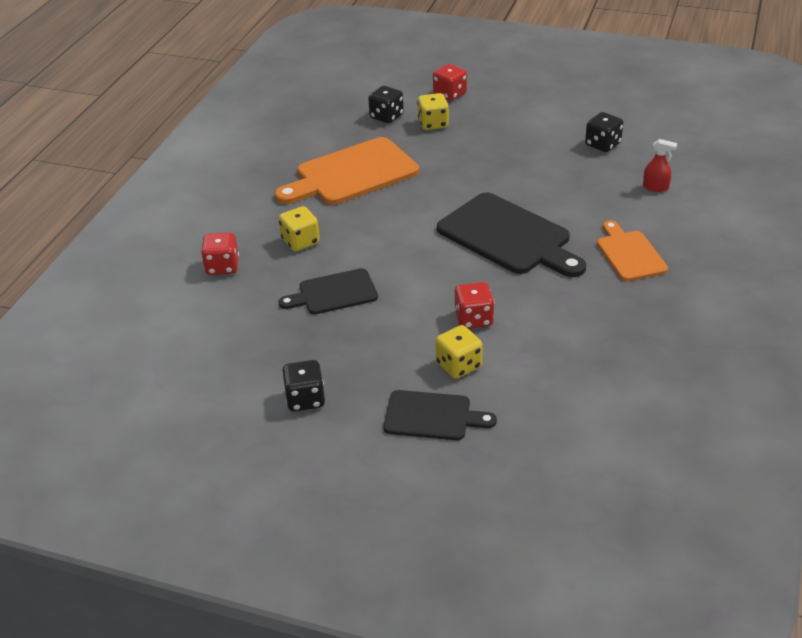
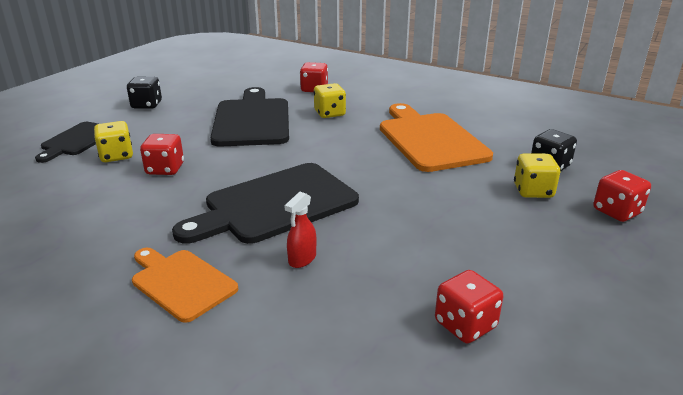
camera: 100 degrees right, 10 degrees down
(334, 293) = (252, 120): black cutting board -> black cutting board, size x1.72
(602, 144) = (465, 325): black dice -> red dice
(629, 254) = (181, 282): orange cutting board -> orange cutting board turned 135 degrees counterclockwise
(655, 187) = (319, 353): red spray bottle -> red spray bottle (302, 259)

